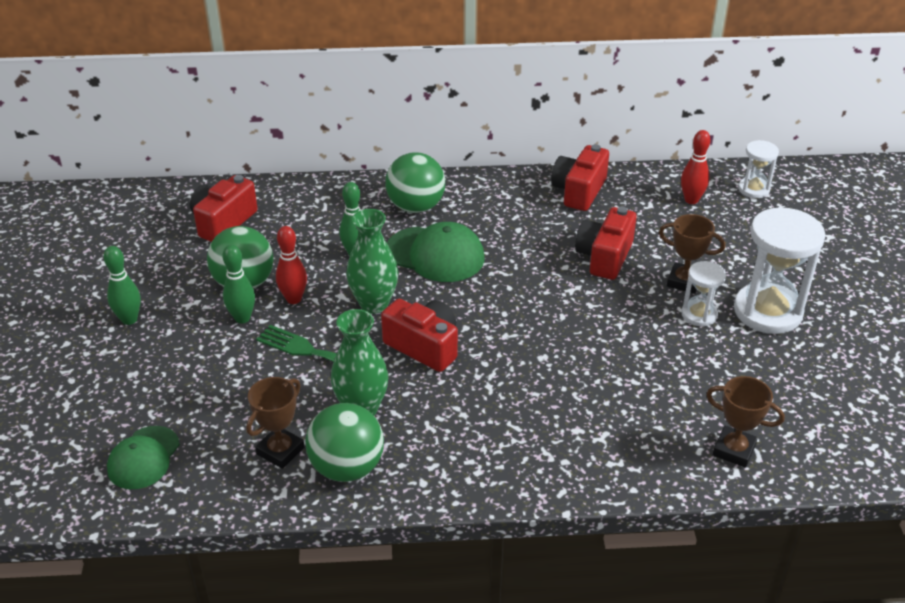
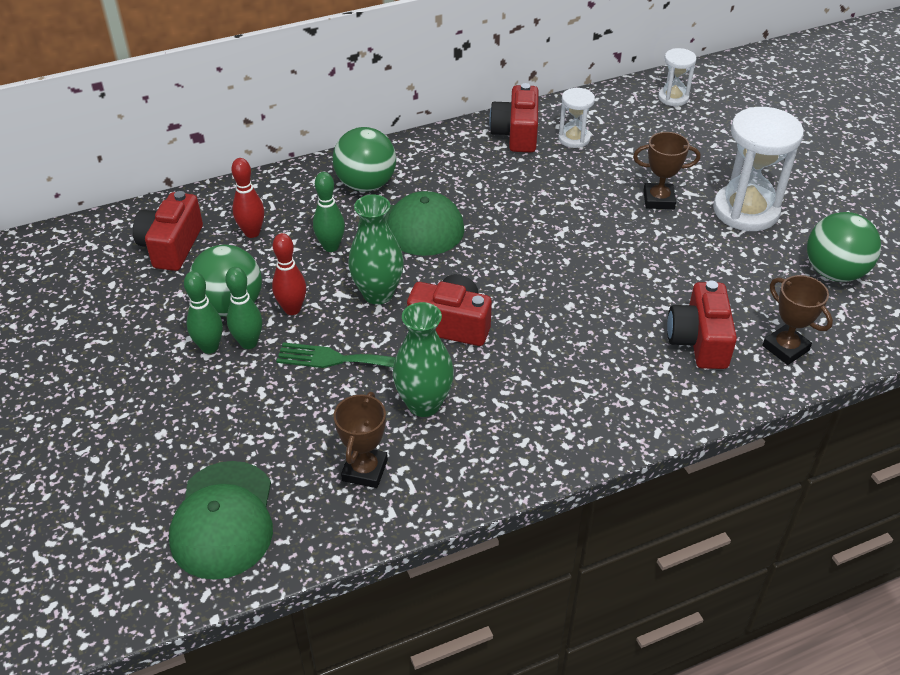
camera: 20 degrees left, 5 degrees up
(129, 319) = (125, 376): green bowling pin -> green bowling pin (210, 347)
(143, 458) = (223, 520): green cap -> green cap, size x1.51
(347, 467) = (441, 468): green ball -> green ball (834, 272)
(604, 257) = (574, 193): red camera -> red camera (699, 341)
(691, 200) = (623, 120): red bowling pin -> red bowling pin (252, 233)
(699, 314) = (688, 228): white hourglass -> white hourglass (574, 138)
(734, 450) = (785, 348): brown trophy -> brown trophy turned 45 degrees clockwise

